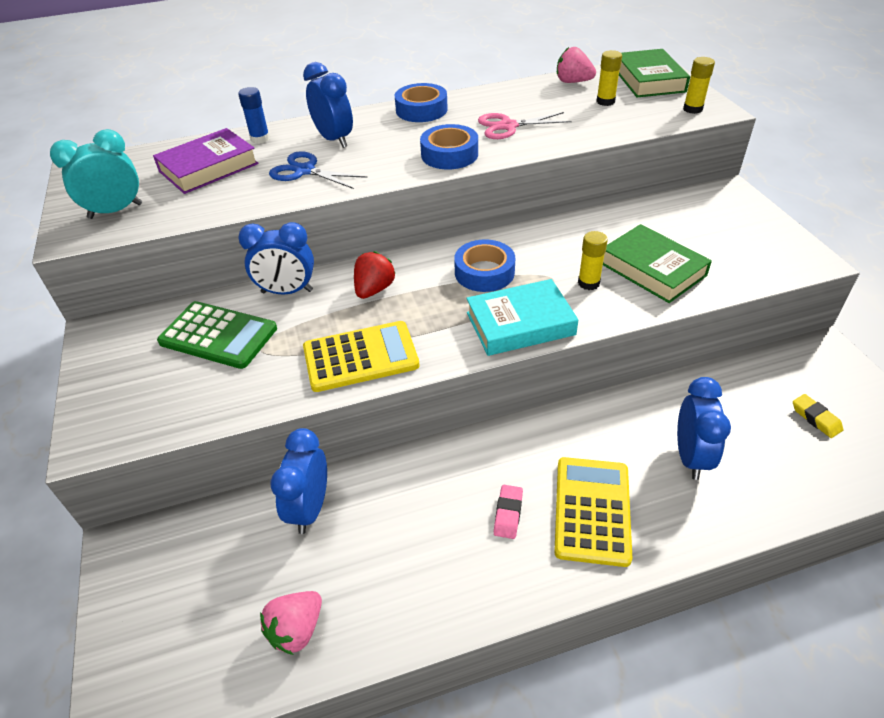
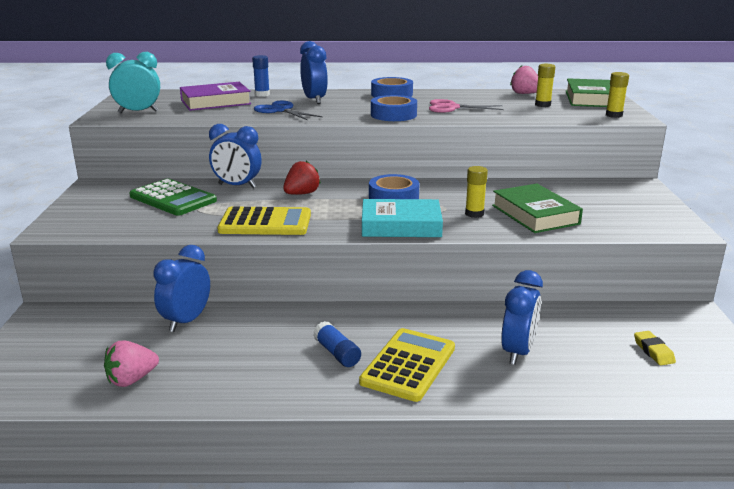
camera: 15 degrees right, 20 degrees down
(508, 514) = (337, 353): pink eraser -> blue glue stick

